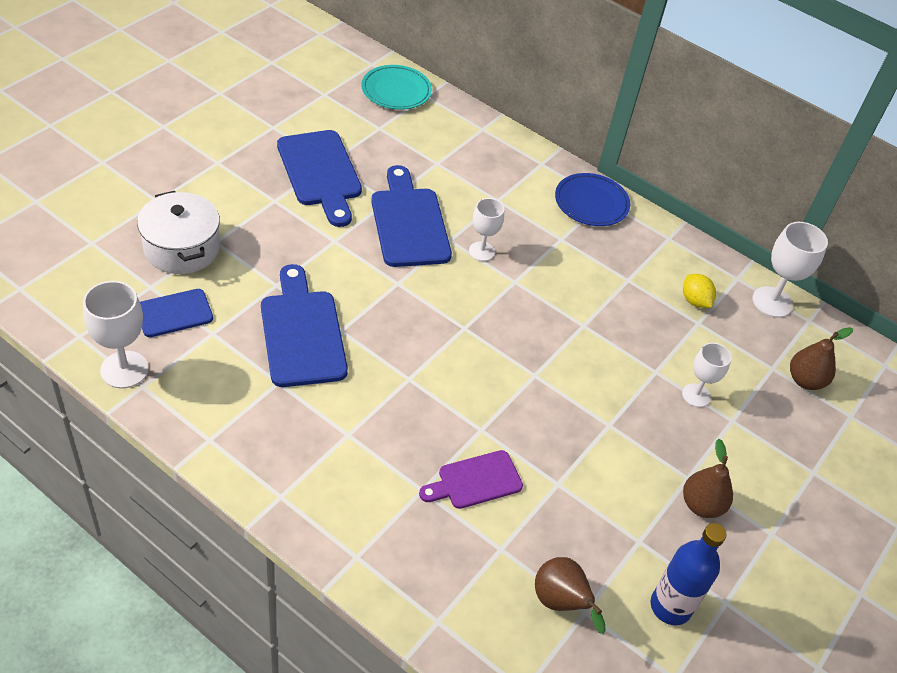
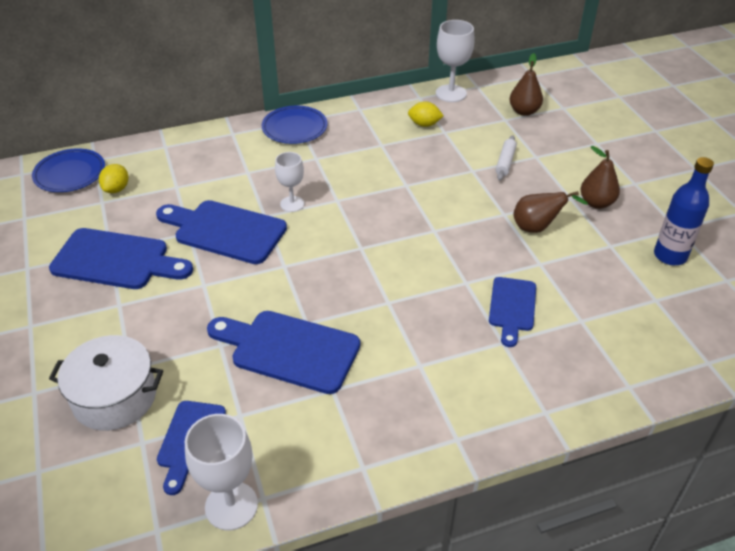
camera: 50 degrees left, 5 degrees down
(396, 91) = (70, 174): turquoise plate -> blue plate
(402, 128) = (116, 189): none -> yellow lemon
(475, 481) = (512, 307): purple cutting board -> blue cutting board
(560, 603) = (643, 309): brown pear -> brown pear (537, 228)
(696, 395) = (505, 162): white goblet -> white rolling pin

